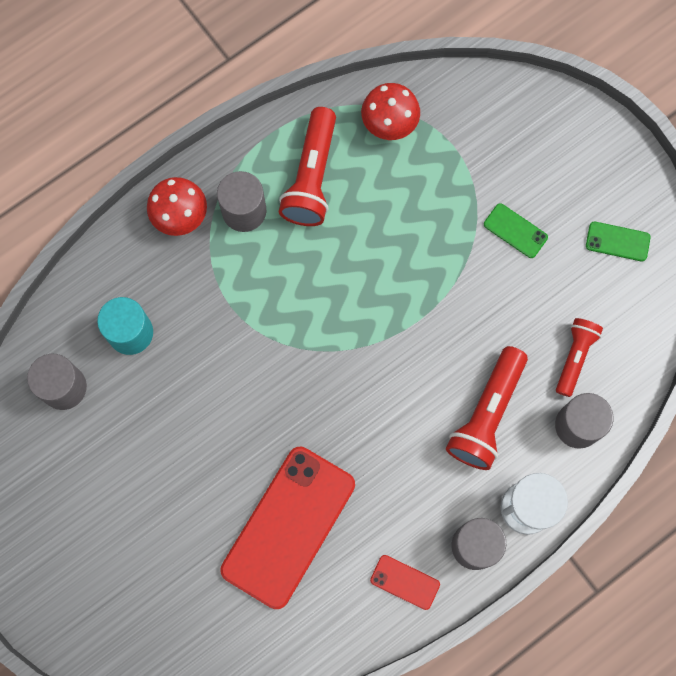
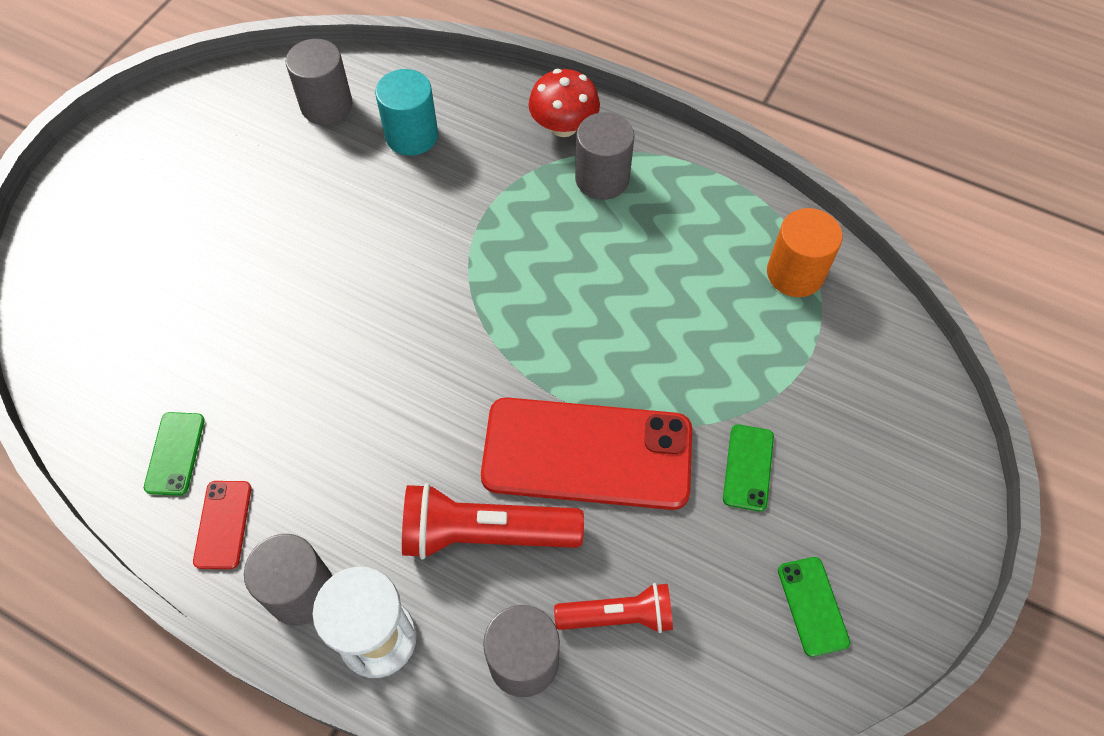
camera: 65 degrees right, 15 degrees down
(288, 527) = (249, 367): red phone -> red phone (587, 454)
(311, 177) = (680, 224): red flashlight -> none
(335, 600) = (175, 453): none -> green phone
(389, 123) = (795, 273): red mushroom -> orange cylinder

